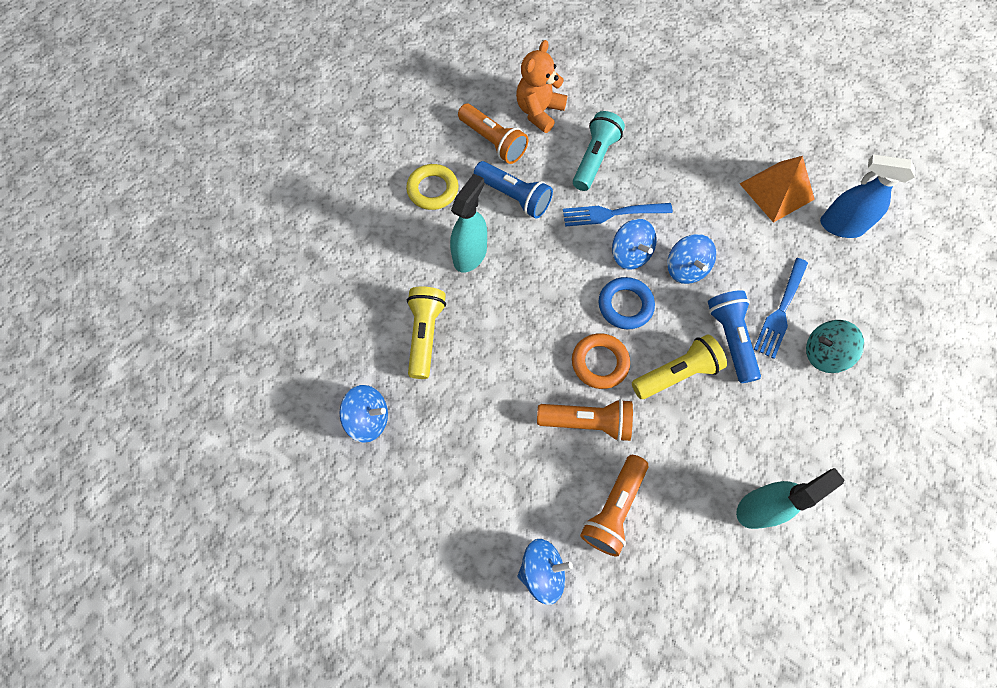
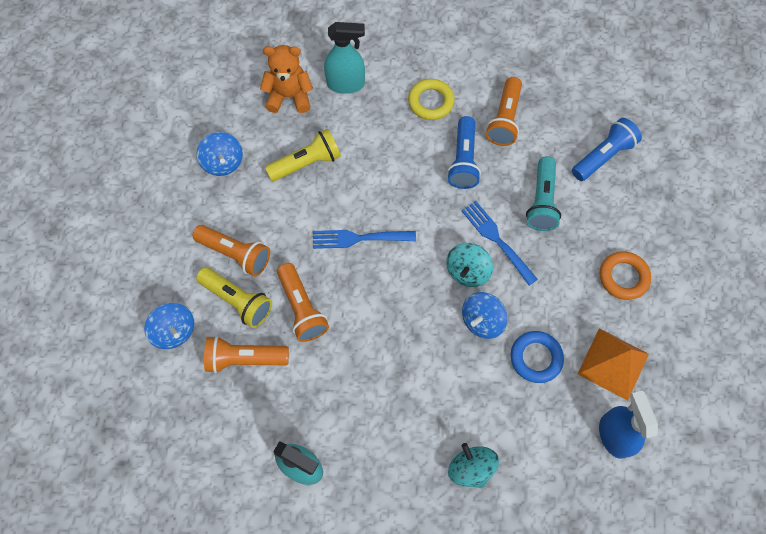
camera: 60 degrees right, 0 degrees up
(470, 255) = (391, 157): turquoise spray bottle -> turquoise spray bottle (346, 84)
(487, 459) = (235, 254): none -> orange flashlight
(539, 112) = (558, 137): orange teddy bear -> orange teddy bear (289, 96)
(594, 159) = (541, 201): turquoise flashlight -> turquoise flashlight turned 105 degrees clockwise
(599, 363) = (356, 294): orange ring -> orange ring (623, 277)
(625, 305) = (418, 289): blue ring -> blue ring (536, 358)
(630, 254) = (467, 271): blue spinning top -> turquoise spinning top
(676, 373) = (381, 355): yellow flashlight -> yellow flashlight (237, 301)
(730, 339) = (438, 384): blue flashlight -> blue flashlight (603, 156)
(781, 310) = (491, 415): blue fork -> blue fork (360, 238)

